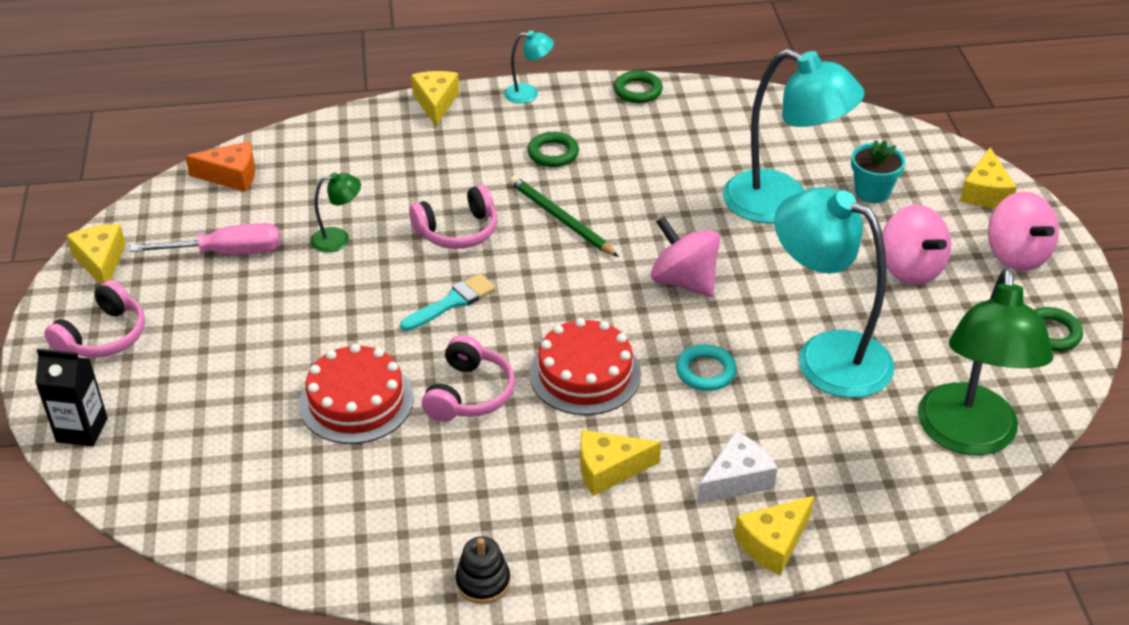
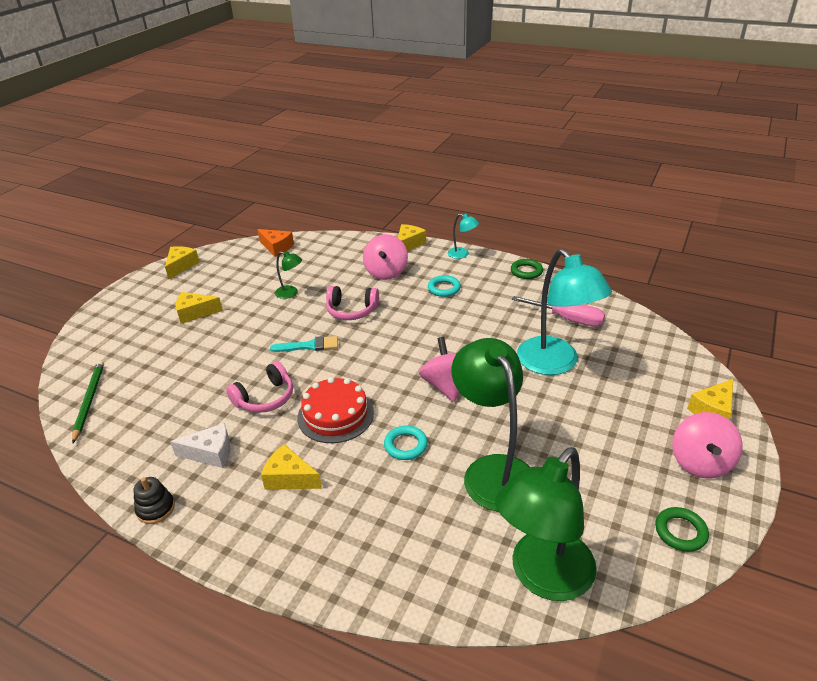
camera: 35 degrees right, 5 degrees down
(82, 430) = (86, 338): black carton -> none
(103, 336) = (143, 299): pink headphones -> none
(226, 253) = (235, 281): pink screwdriver -> pink screwdriver (567, 319)
(356, 401) = (209, 377): red cake -> none
(553, 153) = (444, 288): green ring -> turquoise ring
(561, 219) = (412, 324): green pencil -> green pencil (89, 401)
(737, 479) = (355, 523): white cheese -> white cheese (210, 453)
(773, 543) = (335, 579): yellow cheese -> yellow cheese (195, 313)
(826, 355) = (493, 470): turquoise lamp -> green lamp
(872, 192) = (625, 379): turquoise flower pot -> none
(910, 269) = (607, 439): pink spinning top -> pink spinning top (386, 272)

